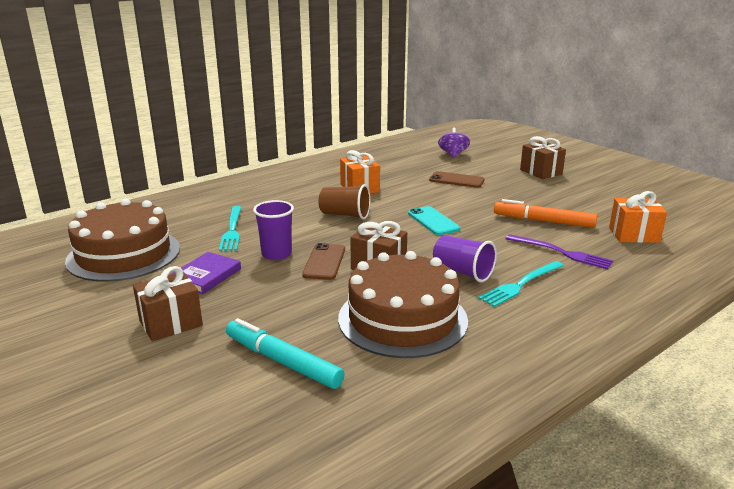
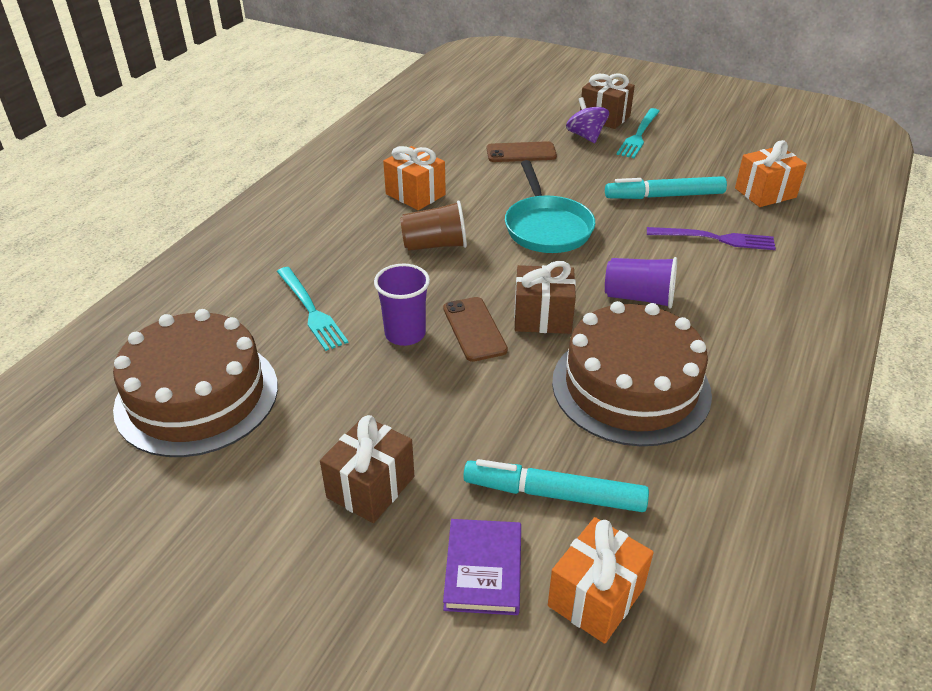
camera: 25 degrees left, 15 degrees up
(206, 276) = (347, 397): purple book -> purple book (483, 569)
(249, 427) = (596, 597): none -> orange gift
(433, 221) = (547, 227): turquoise phone -> turquoise pan
(453, 154) = (483, 109): purple spinning top -> purple spinning top (585, 136)
(521, 284) = (710, 297): turquoise fork -> turquoise fork (639, 135)
(543, 221) = (664, 196): orange marker -> turquoise marker

